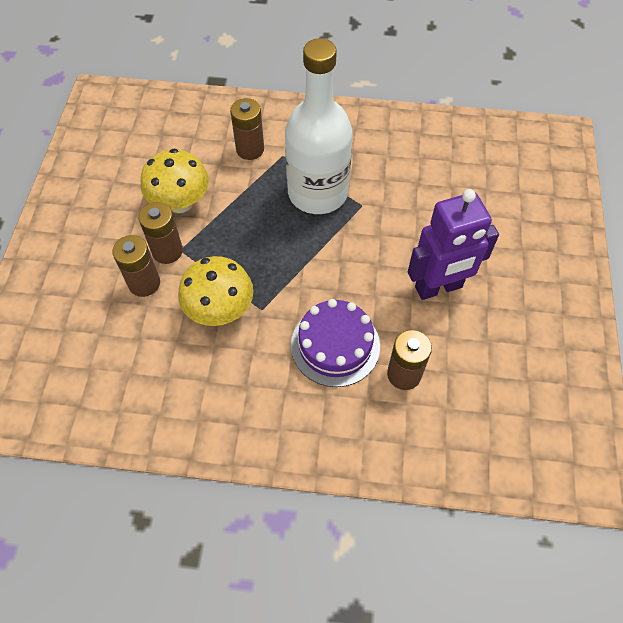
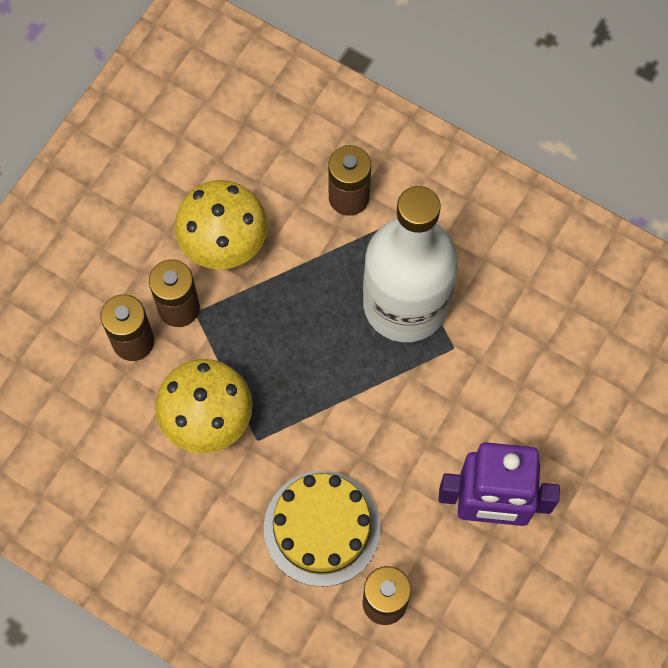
camera: 25 degrees right, 10 degrees up
(335, 345) = (322, 528): purple cake -> yellow cake

